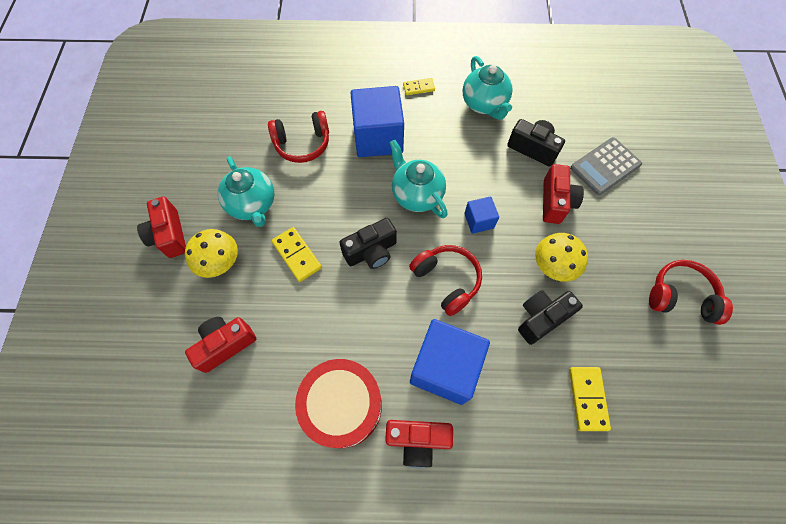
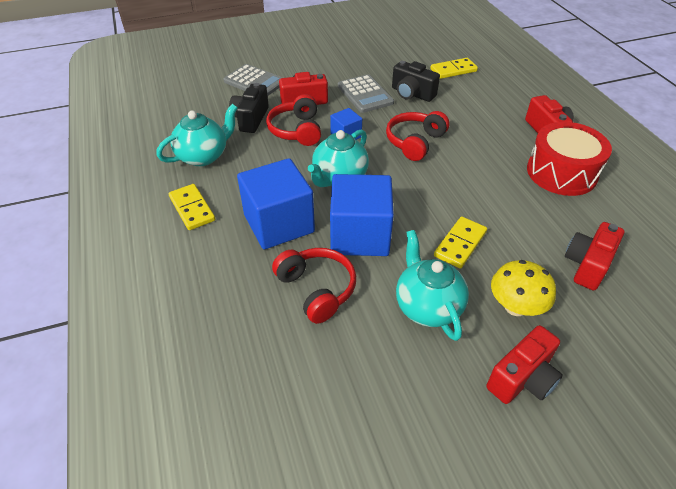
camera: 110 degrees left, 20 degrees down
(225, 345) = (587, 265): red camera -> red camera turned 90 degrees clockwise
(252, 205) = (427, 306): turquoise teapot -> turquoise teapot turned 60 degrees counterclockwise
(371, 252) = (419, 192): black camera -> none
(418, 88) = (192, 209): yellow domino -> yellow domino, size x1.52
(445, 367) = (486, 129): blue cube -> blue cube (360, 235)
(553, 266) = (365, 94): yellow mushroom -> grey calculator
(681, 297) = (354, 45): red headphones -> red headphones (297, 130)

